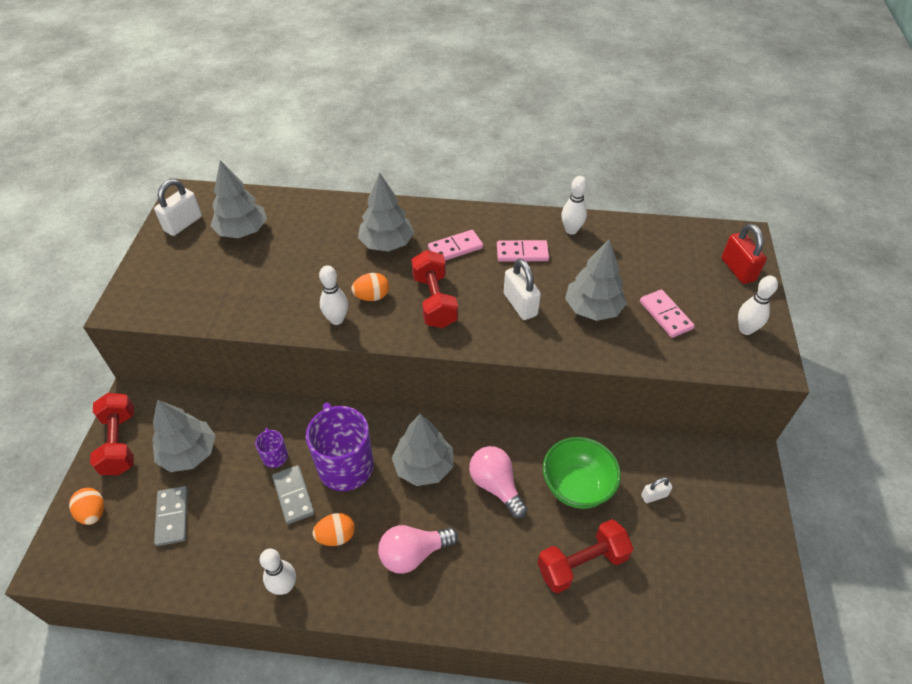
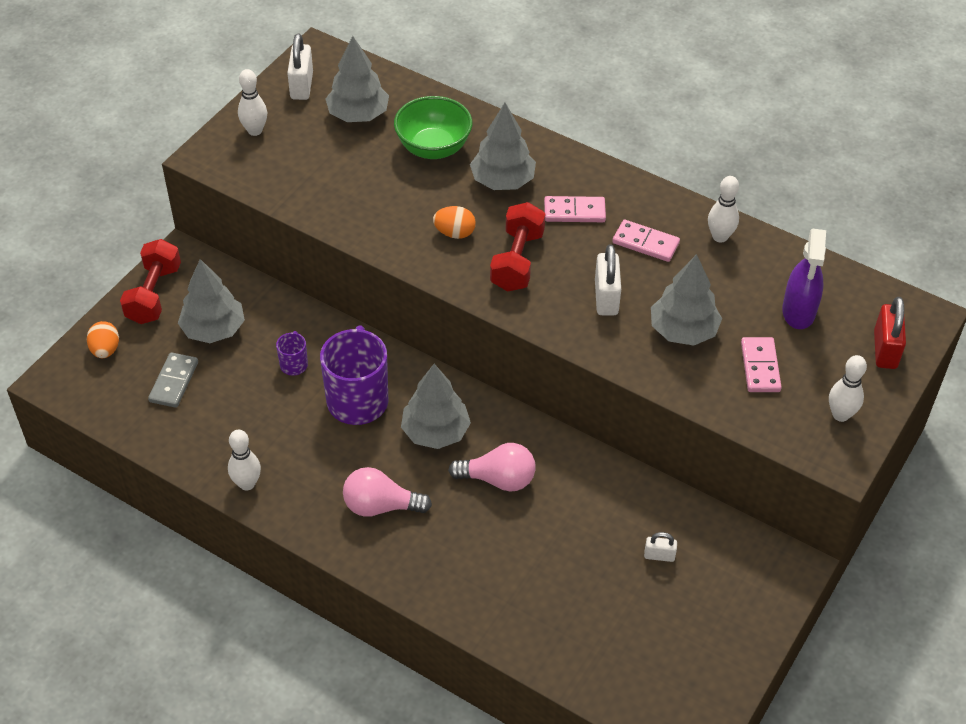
camera: 25 degrees right, 0 degrees up
(183, 224) = (302, 86): white padlock -> white padlock turned 60 degrees counterclockwise
(293, 495) = (294, 408): grey domino -> none
(336, 536) = (316, 460): orange egg -> none
(337, 319) = (406, 244): white bowling pin -> white bowling pin (255, 131)
(496, 486) = (498, 479): pink light bulb -> pink light bulb turned 105 degrees clockwise
(577, 486) = (582, 514): green bowl -> green bowl (433, 148)
(582, 563) = (541, 583): red dumbbell -> none
(662, 264) = (798, 312): none -> purple spray bottle

